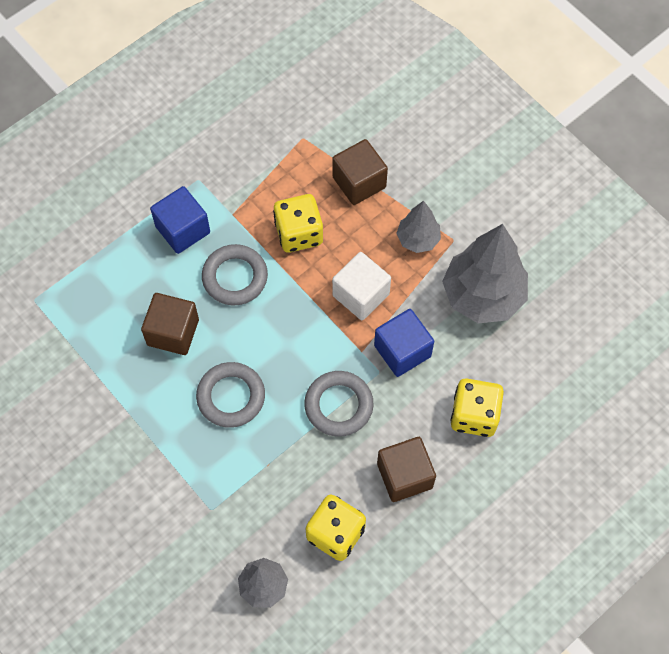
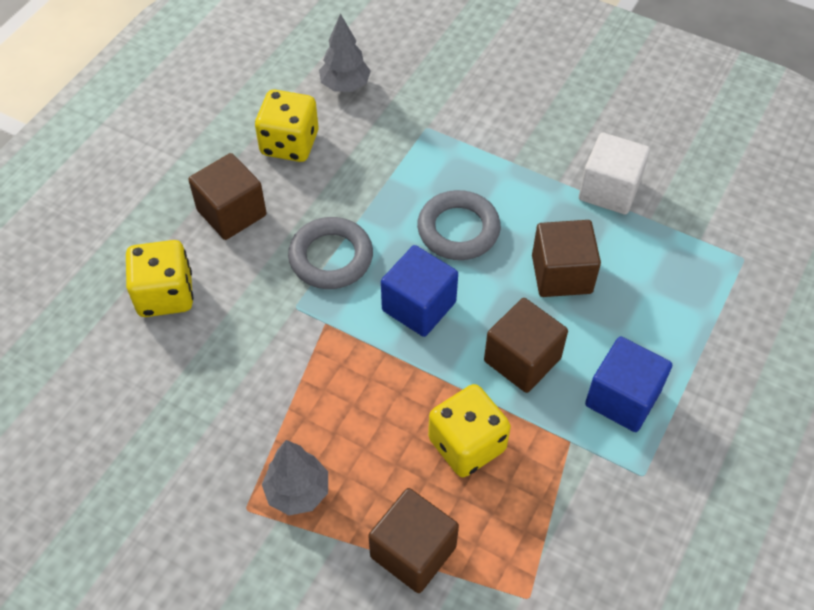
camera: 160 degrees right, 10 degrees down
(235, 277) = (522, 360): grey ring -> brown cube
(361, 295) = (351, 390): white cube -> white cube (609, 190)
(402, 351) = (274, 339): blue cube -> blue cube (419, 306)
(483, 295) = (185, 441): grey tree -> none

